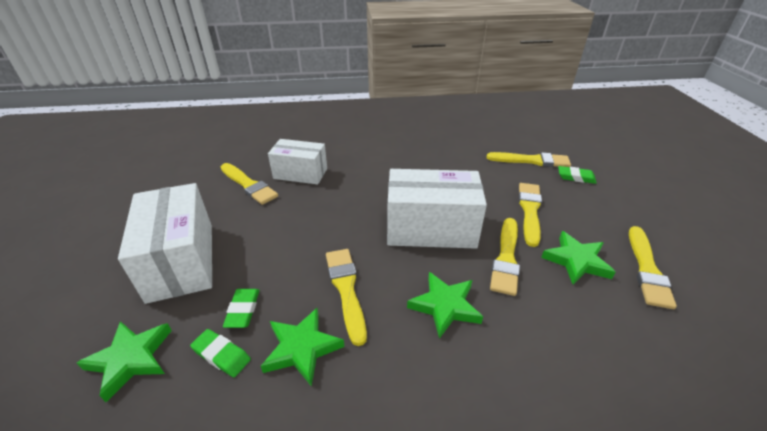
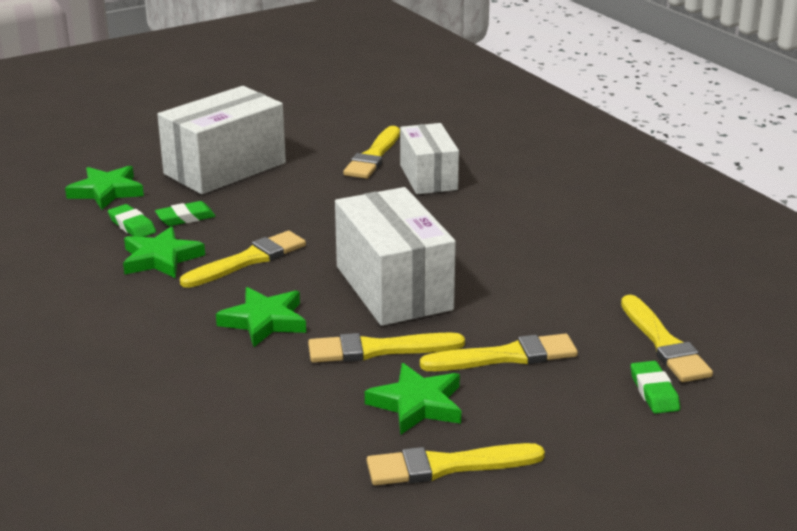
camera: 65 degrees right, 10 degrees down
(222, 355) = (132, 226): green eraser -> green eraser turned 45 degrees counterclockwise

